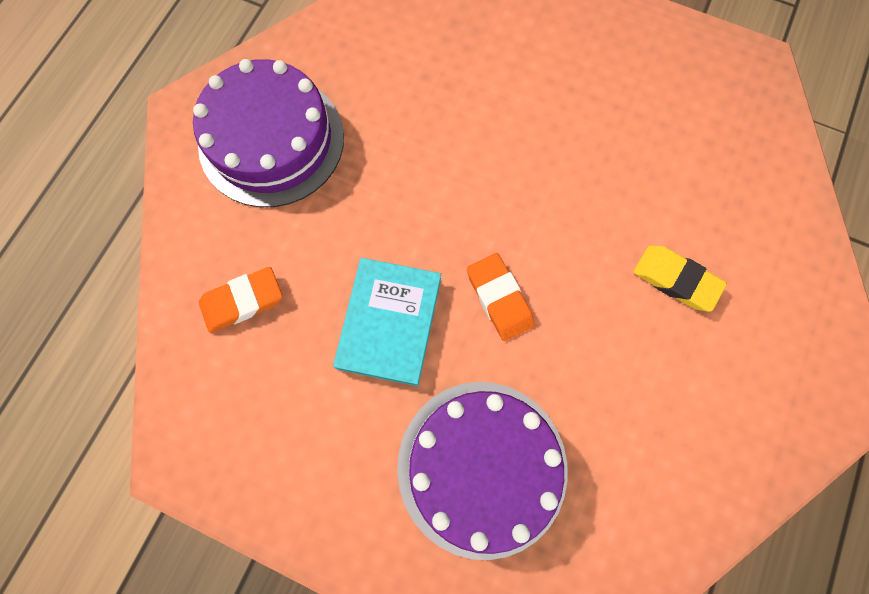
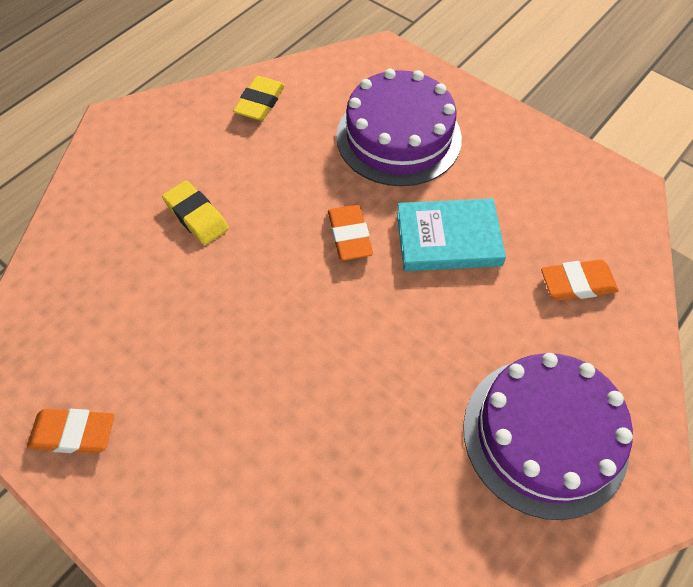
camera: 165 degrees left, 15 degrees down
(389, 323) = (448, 239): turquoise book -> turquoise book turned 60 degrees clockwise
(665, 50) = (73, 433): none -> orange eraser
(686, 481) = (260, 102): none -> yellow eraser

